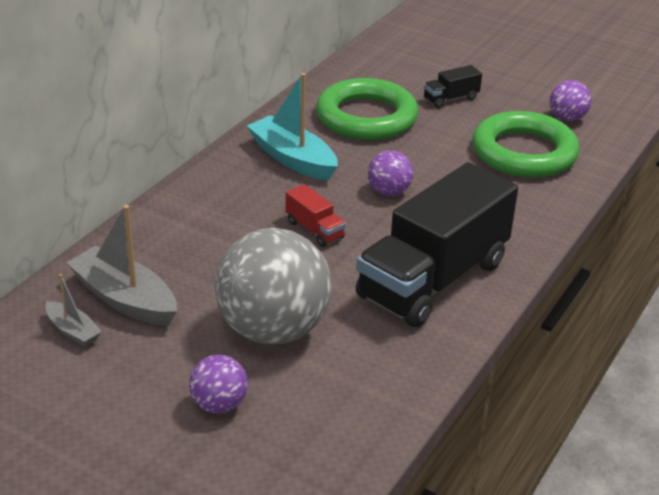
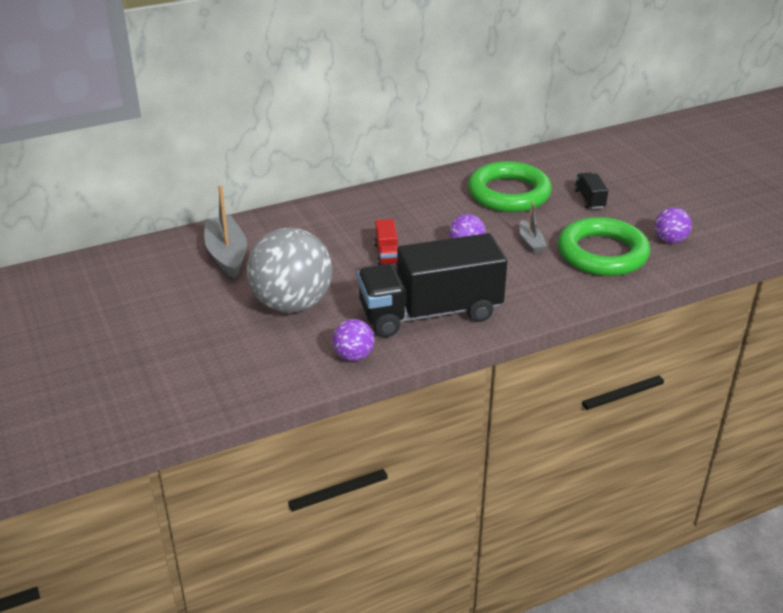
camera: 35 degrees right, 0 degrees up
(73, 331) = (180, 262): grey boat -> grey boat (530, 242)
(219, 404) = (214, 333): purple ball -> purple ball (353, 356)
(293, 159) = (424, 205): turquoise boat -> none
(450, 99) = (589, 199): black truck -> black truck turned 75 degrees clockwise

